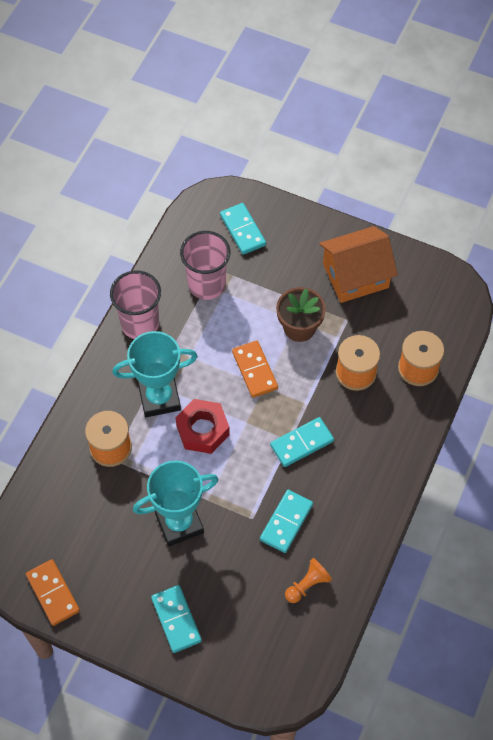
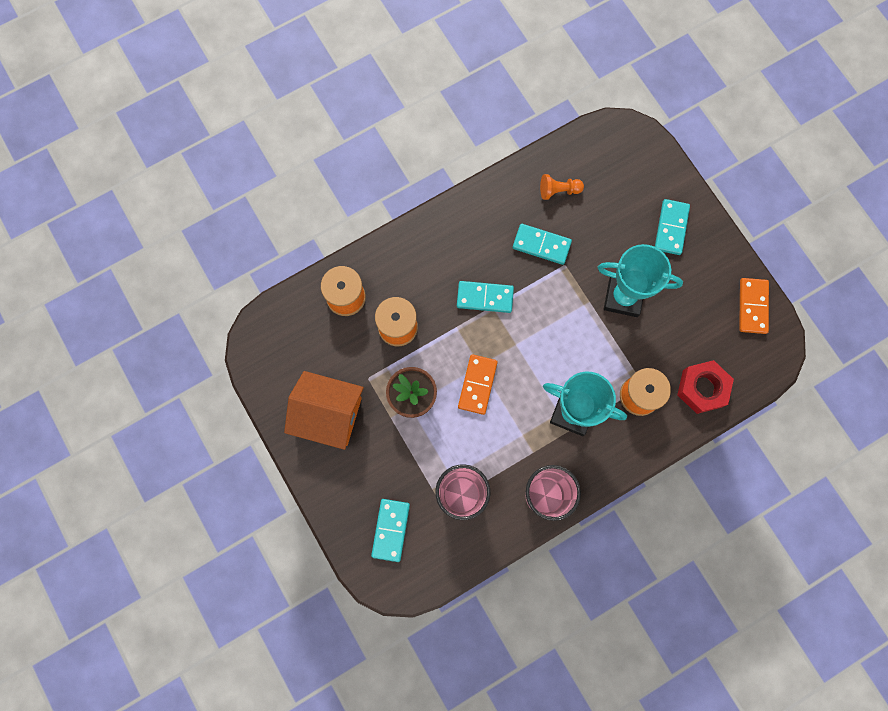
camera: 145 degrees left, 15 degrees up
(203, 430) = (555, 361): red nut -> red nut (702, 388)
(286, 522) = (541, 245): turquoise domino -> turquoise domino turned 45 degrees clockwise

